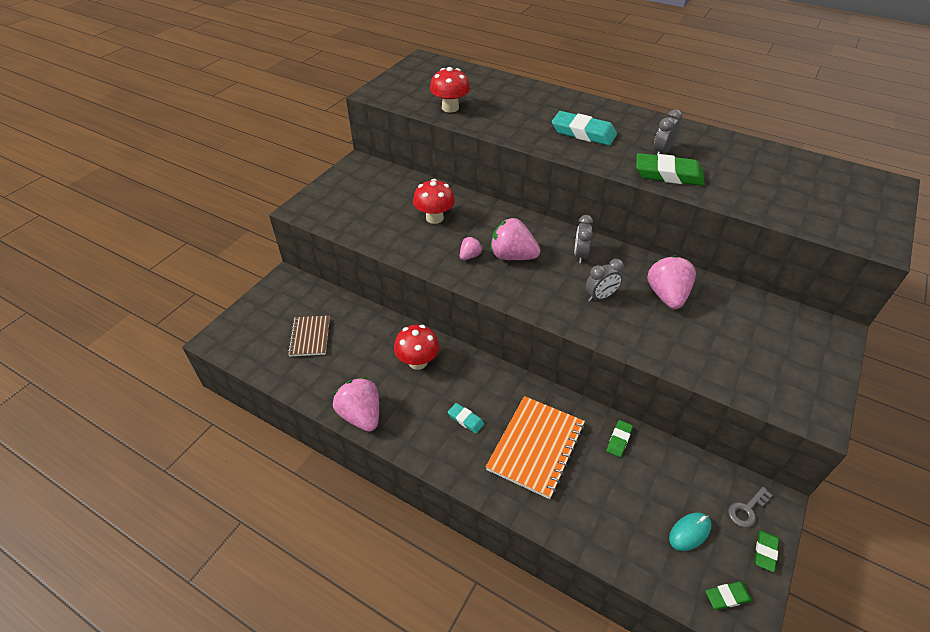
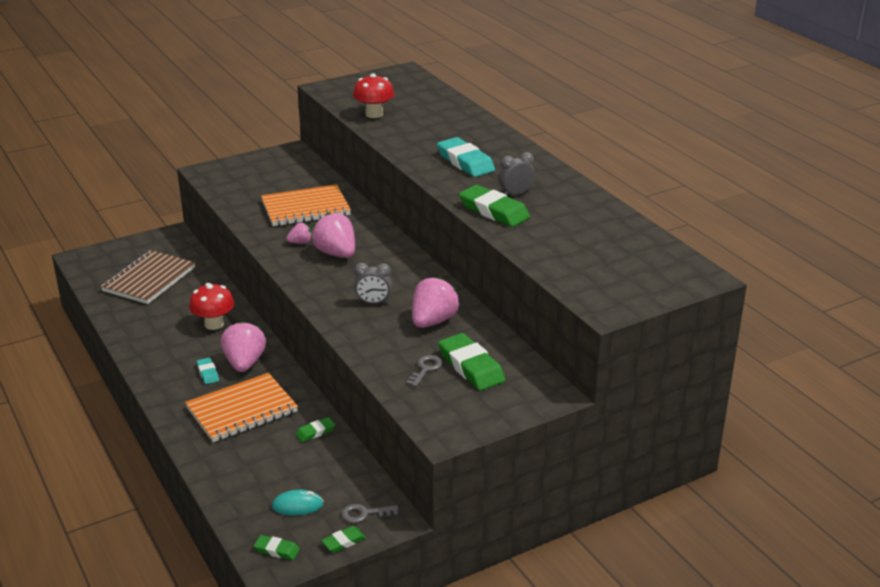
camera: 30 degrees right, 15 degrees down
(310, 337) = (149, 279): brown notebook -> brown notebook, size x1.63
(361, 415) = (133, 341): pink strawberry -> pink strawberry (244, 363)
(434, 218) = (305, 208): red mushroom -> orange notebook
(580, 255) = (396, 271): grey clock -> none
(720, 350) = (425, 369): none -> grey key
(748, 331) = (471, 367): none -> green eraser

